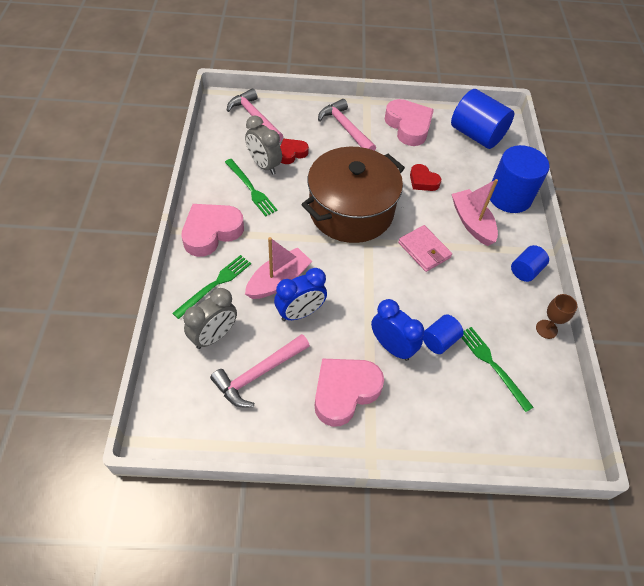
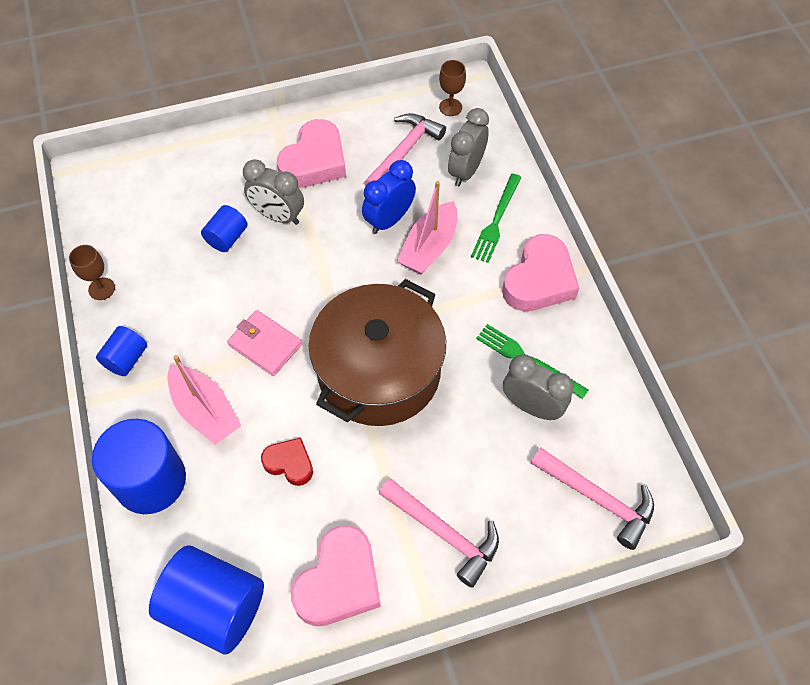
camera: 165 degrees right, 5 degrees up
(190, 410) = (450, 107): none -> brown goblet
(292, 153) = (503, 444): red heart -> none
(392, 347) = (278, 216): blue clock -> grey clock
(408, 126) = (339, 581): pink heart -> pink heart turned 105 degrees counterclockwise
(492, 365) = (165, 230): green fork -> none

